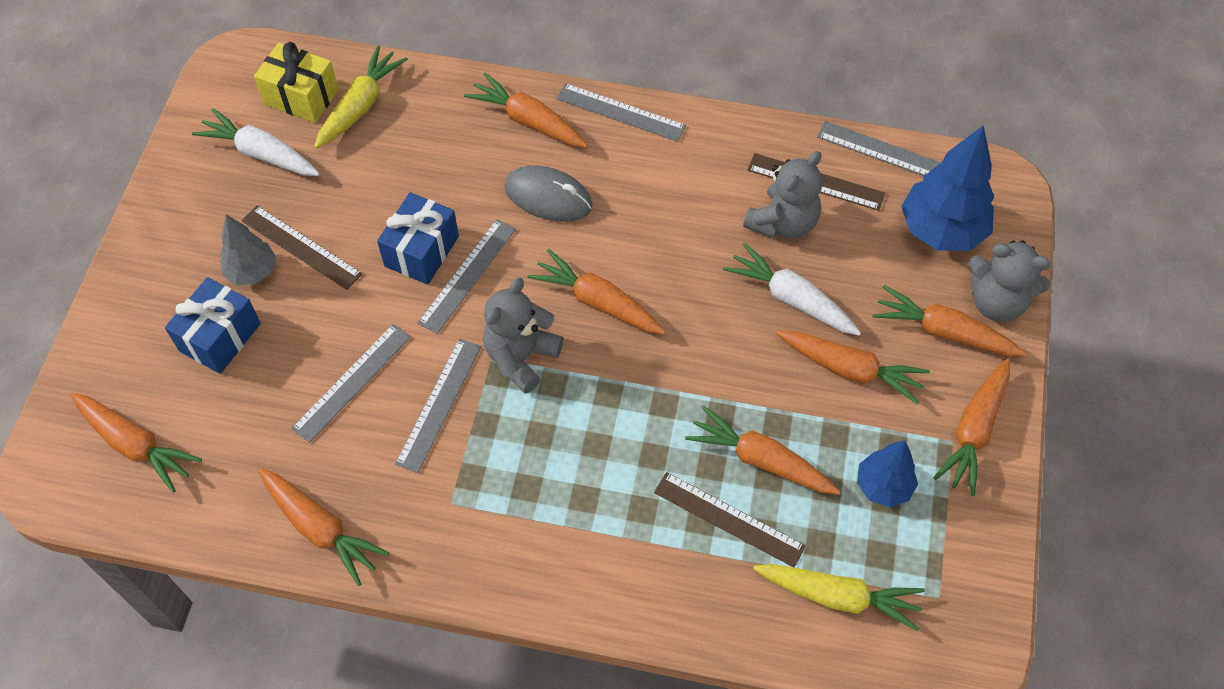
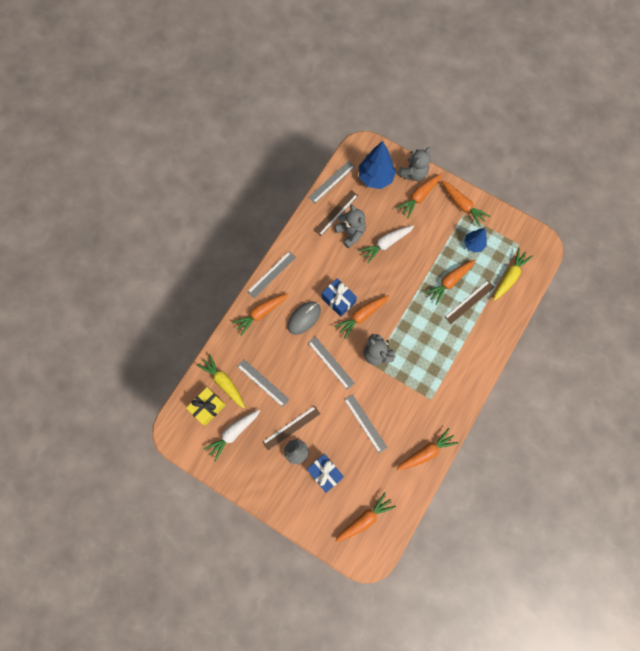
camera: 70 degrees left, 15 degrees up
(422, 251) = (312, 377): blue gift -> blue gift (338, 300)
(439, 404) = (387, 391): grey ruler -> grey ruler (263, 382)
(851, 370) = (424, 235): orange carrot -> none

